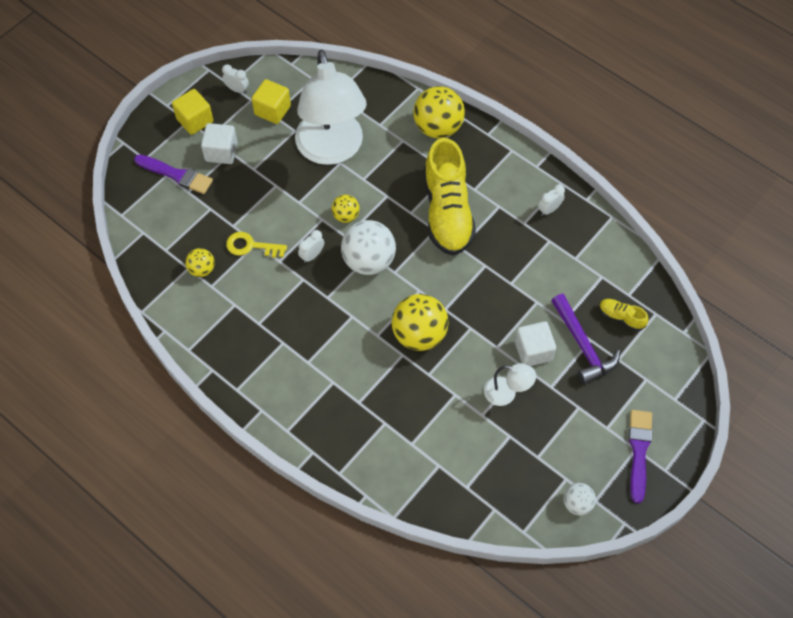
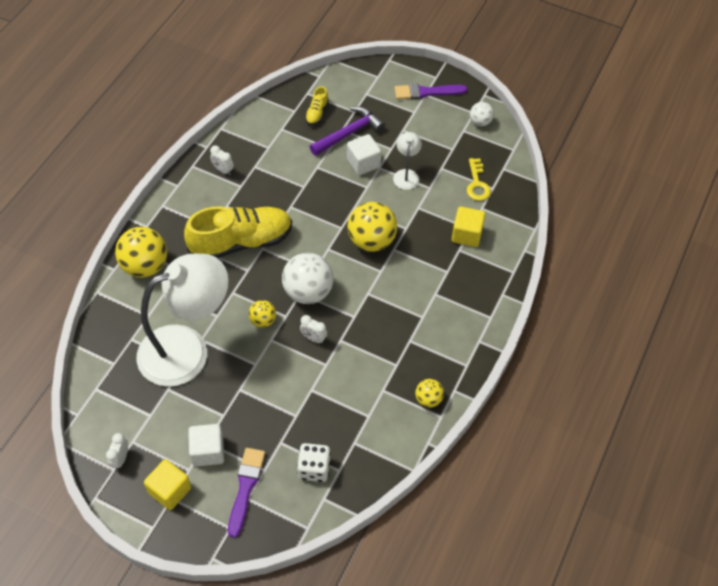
camera: 105 degrees left, 5 degrees down
(174, 230) = (314, 468): none -> white dice
(202, 269) = (353, 429): yellow ball -> yellow ball (428, 399)
(251, 246) = (316, 392): yellow key -> yellow key (477, 184)
(272, 110) = (144, 416): yellow cube -> yellow cube (466, 235)

